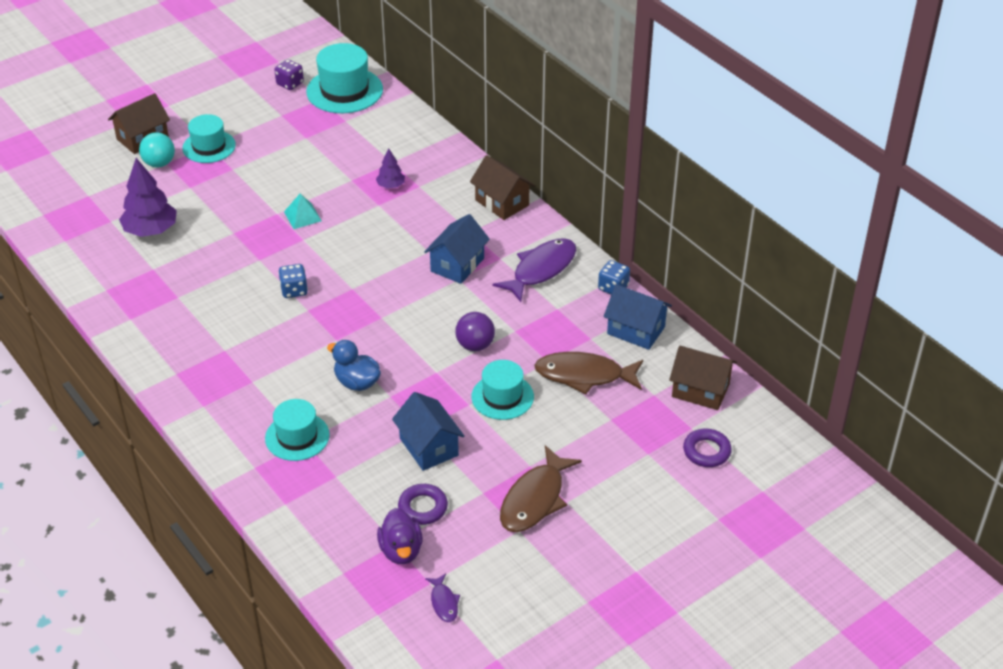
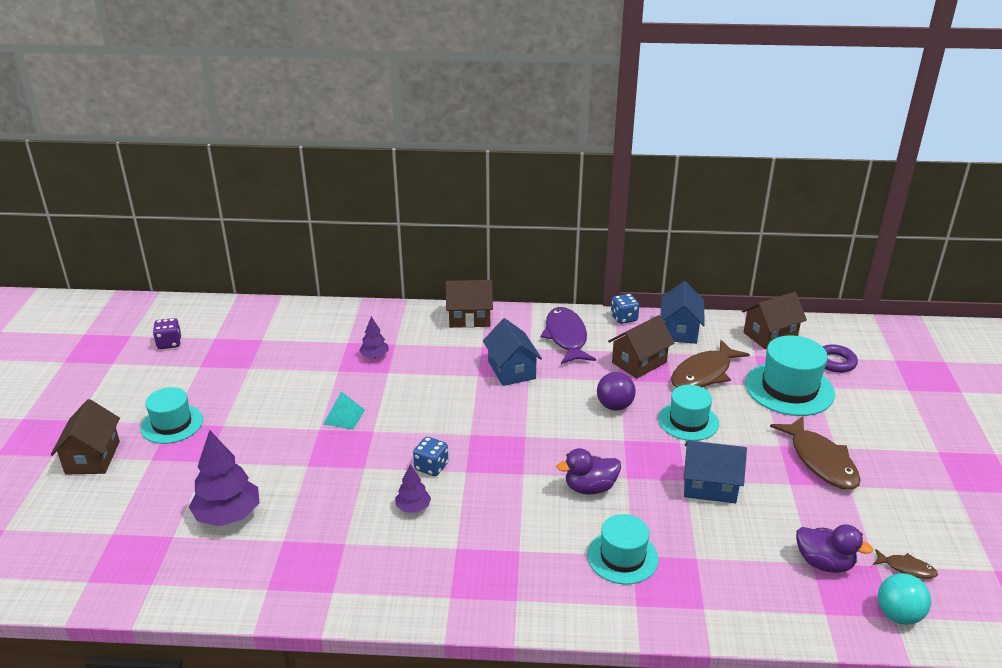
camera: 50 degrees left, 10 degrees down
(159, 163) = (144, 464): turquoise ball -> turquoise ball (898, 615)
(243, 307) = (413, 507): none -> purple tree
(344, 90) = (225, 322): turquoise hat -> turquoise hat (789, 388)
(357, 382) = (590, 488): blue duck -> purple duck
(423, 507) = (781, 525): purple ring -> none
(444, 602) = (906, 568): purple fish -> brown fish
(554, 329) = (639, 362): none -> brown house
(636, 330) = (679, 330): blue house -> blue house turned 60 degrees counterclockwise

